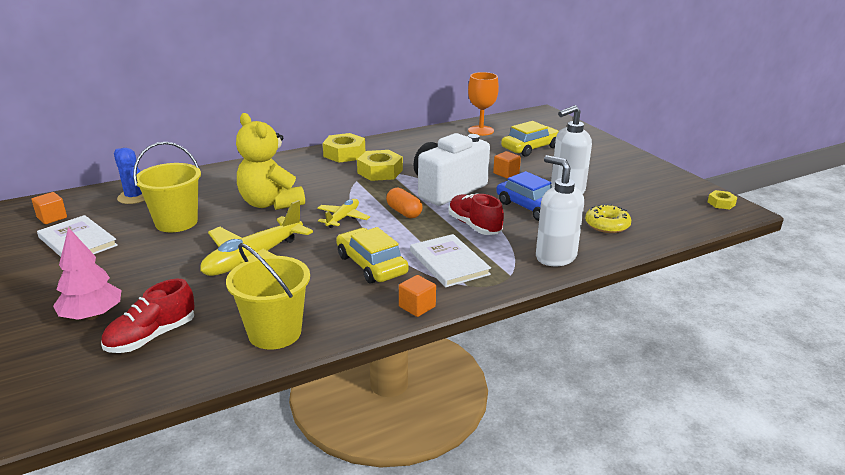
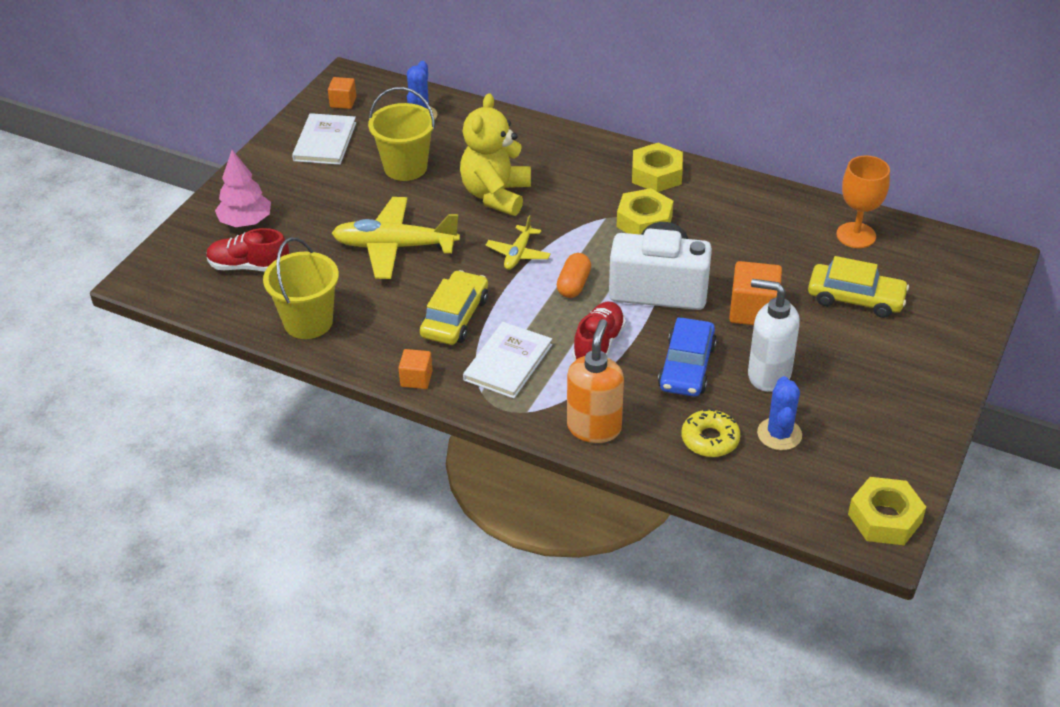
camera: 55 degrees right, 15 degrees up
(343, 218) = (518, 254): yellow plane -> yellow plane turned 120 degrees clockwise
(506, 173) = (753, 311): orange cube -> orange cube, size x1.70
(555, 257) = (594, 428): white soap dispenser -> orange soap dispenser
(623, 204) = (779, 434): none -> blue cactus
(721, 203) = (884, 518): yellow nut -> yellow nut, size x1.87

